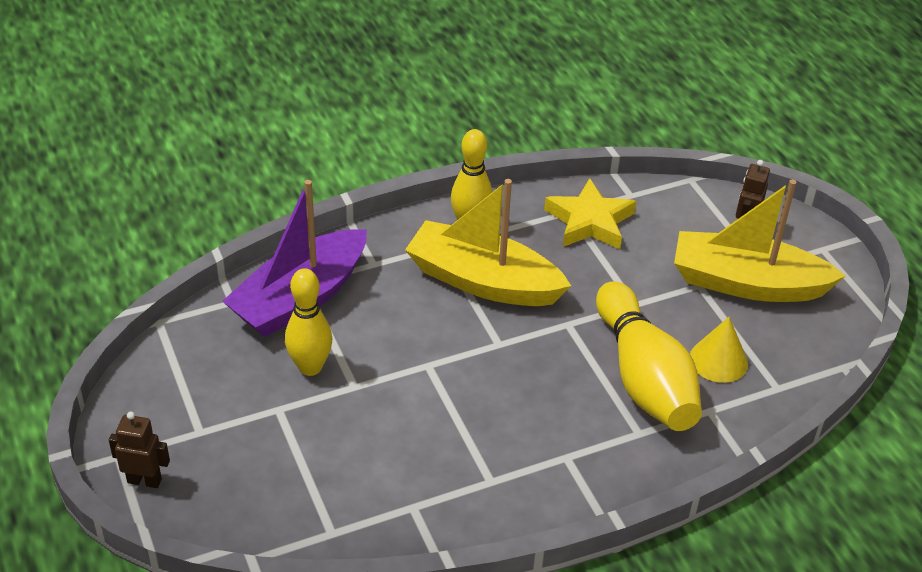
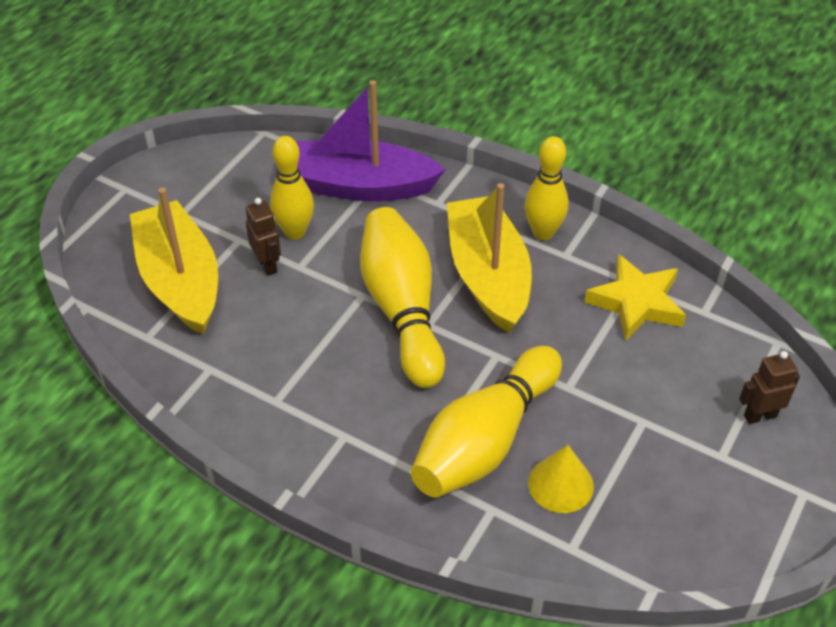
camera: 55 degrees right, 5 degrees up
(144, 480) = (114, 214): brown robot -> brown robot (267, 265)
(468, 349) = (402, 309): none -> yellow bowling pin
(746, 283) = (685, 455): yellow boat -> yellow boat (180, 280)

